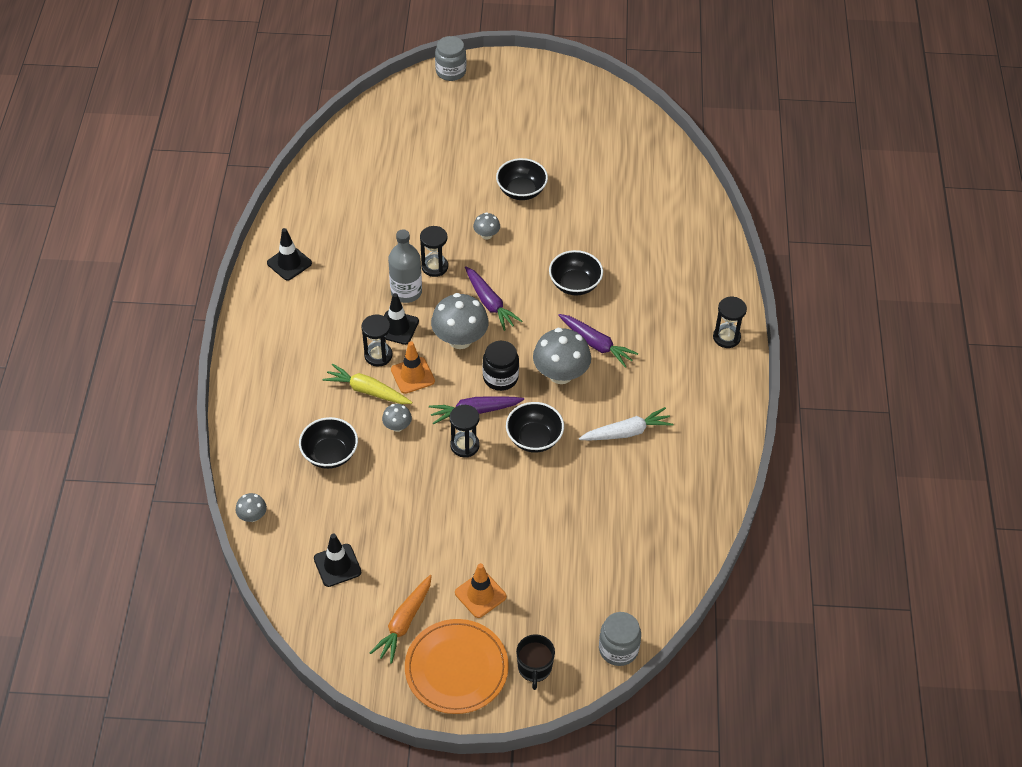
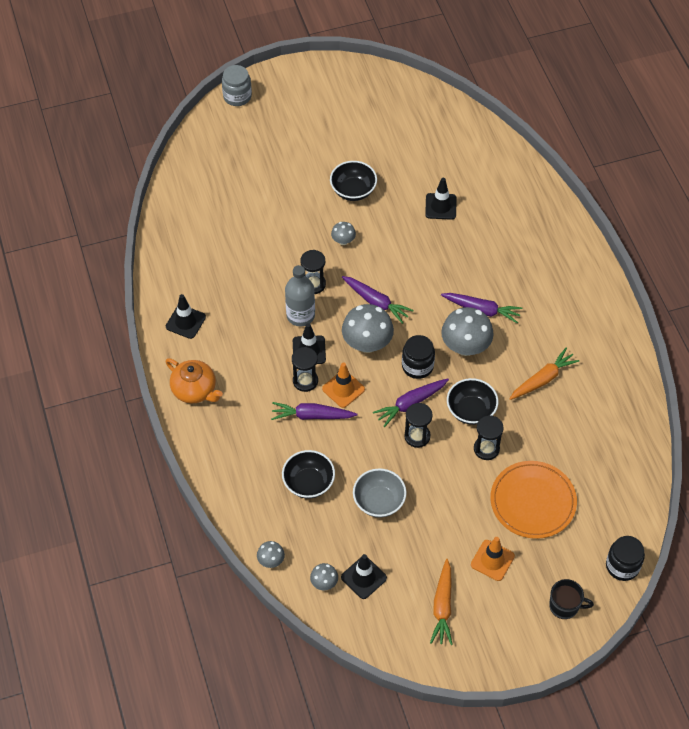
camera: 20 degrees left, 5 degrees up
(264, 330) = (195, 390): none -> orange teapot
(367, 391) = (312, 416): yellow carrot -> purple carrot
(392, 496) = (379, 501): none -> grey bowl
(397, 426) = (353, 439): grey mushroom -> grey mushroom (324, 583)
(456, 668) = (503, 629): orange plate -> orange plate (533, 501)
(534, 668) = (565, 606): black mug -> black mug turned 60 degrees counterclockwise
(575, 284) = (439, 262): black bowl -> none
(604, 232) = (440, 206): none -> black traffic cone
(618, 649) = (622, 566): grey jar -> black jar
(626, 432) = (543, 379): white carrot -> orange carrot
(726, 337) = (584, 269): black hourglass -> black hourglass (486, 449)

